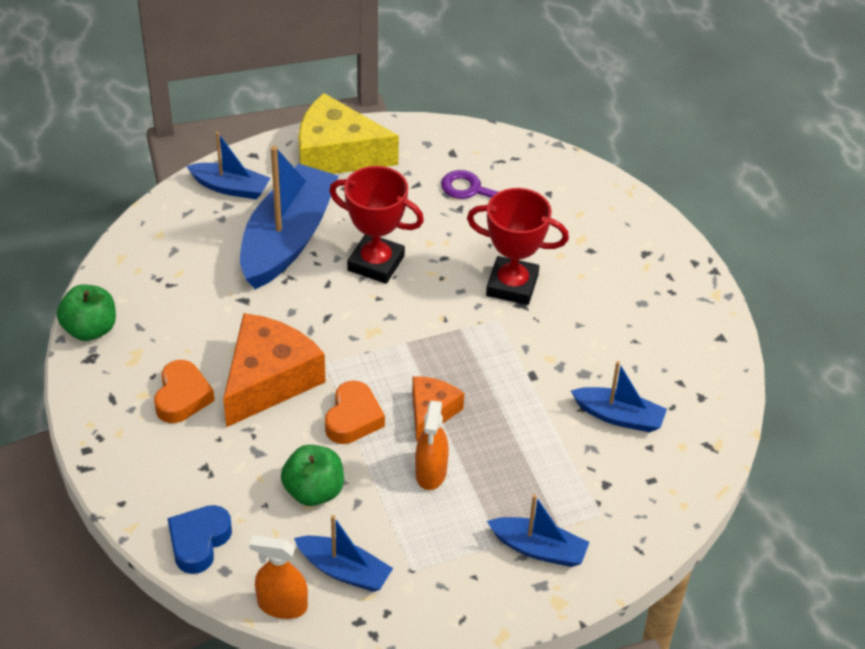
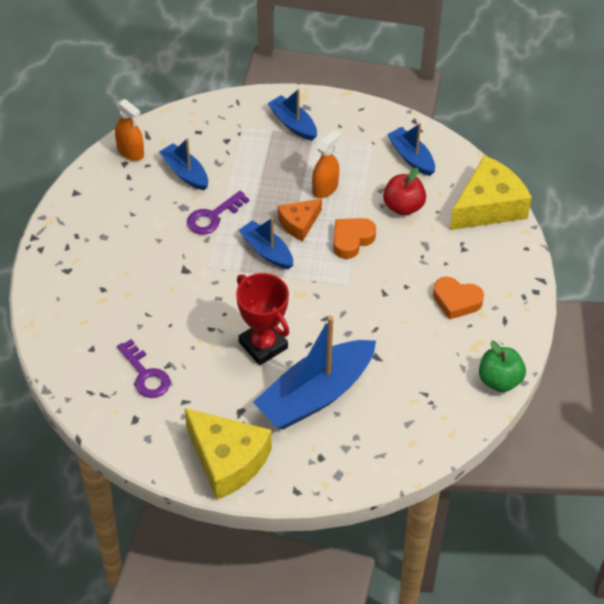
camera: 150 degrees left, 5 degrees up
(182, 397) = (456, 301): orange heart -> orange heart turned 105 degrees counterclockwise
(199, 542) = (488, 206): blue heart -> yellow cheese
(231, 188) = (333, 464): blue boat -> blue boat (267, 251)
(269, 380) = (392, 289): orange cheese -> none
(282, 605) = (457, 154): orange spray bottle -> orange spray bottle (130, 152)
(314, 491) = (403, 206): green apple -> red apple
(512, 285) = (180, 286): red trophy -> none
(540, 377) = (213, 216): none -> purple key

